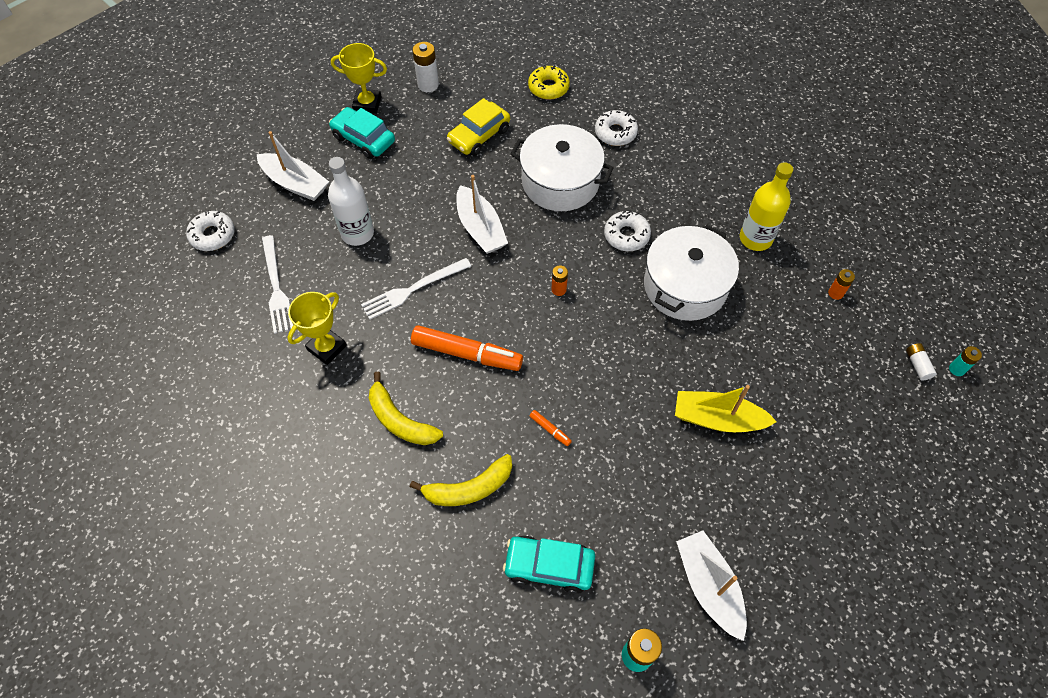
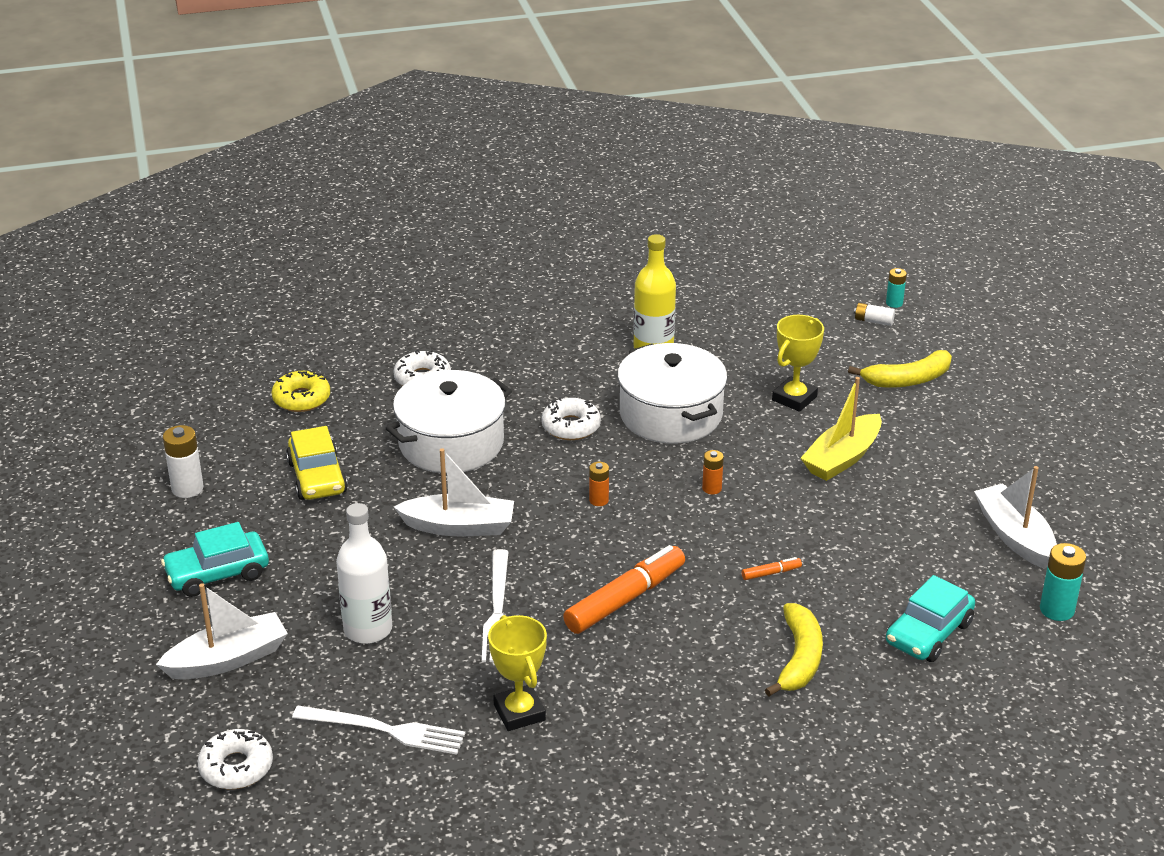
camera: 60 degrees left, 25 degrees down
(367, 104) = (160, 550): yellow trophy -> yellow trophy (794, 398)
(400, 420) = (672, 683): yellow banana -> yellow banana (907, 380)
(709, 586) = (1014, 536): white boat -> white boat turned 60 degrees clockwise
(835, 293) = (759, 330): orange battery -> orange battery (712, 488)

